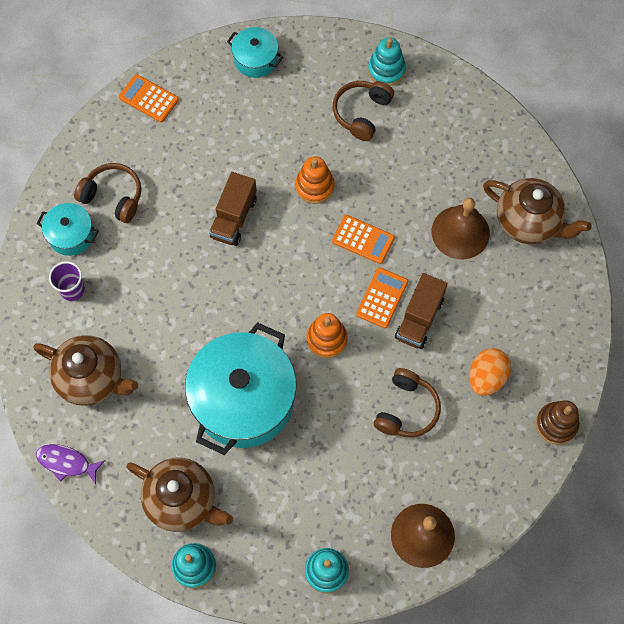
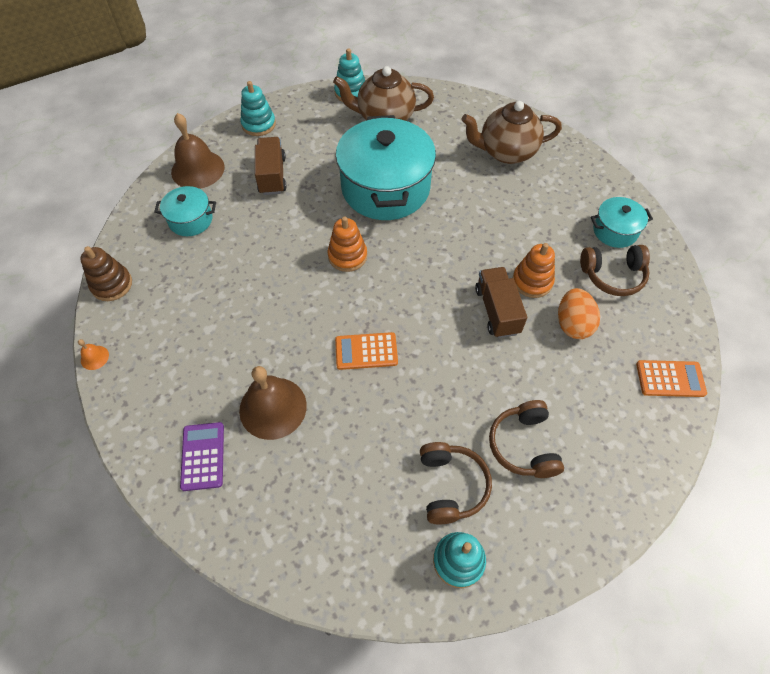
camera: 150 degrees right, 10 degrees down
(67, 463) = (478, 104): purple fish -> none
(72, 290) = (575, 196): purple cup -> none
(255, 59) = (609, 485): turquoise pot -> turquoise pot (190, 220)
(314, 186) = (445, 377): orange stacking toy -> orange stacking toy (532, 281)
(382, 298) = (318, 310): orange calculator -> none
(406, 409) = (250, 238): brown headphones -> brown headphones (523, 445)
(419, 318) = (274, 309): brown truck -> brown truck (272, 176)
(486, 377) = (190, 291): orange egg -> orange egg (573, 324)
(528, 222) = (203, 456): brown teapot -> purple calculator
(590, 352) = (94, 357): none -> orange bell

